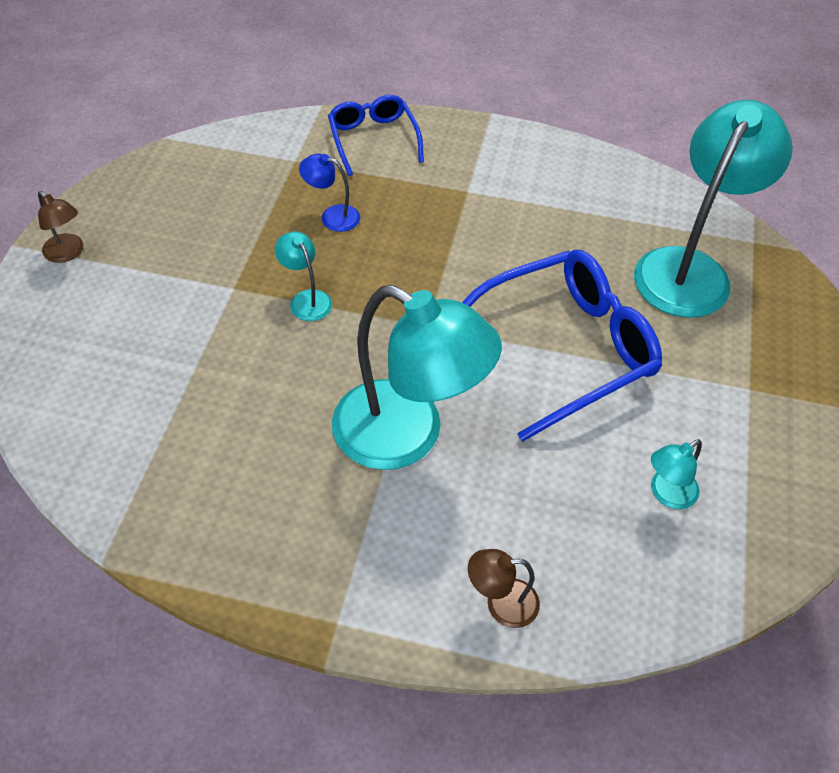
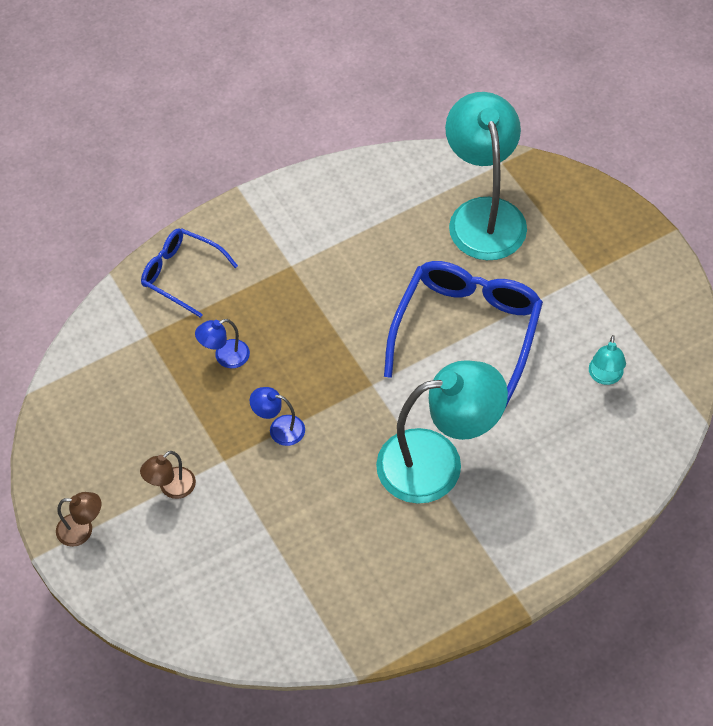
camera: 40 degrees left, 5 degrees up
(306, 299) = (279, 429): turquoise lamp -> blue lamp
(501, 603) = (582, 510): brown lamp -> brown lamp (171, 488)

